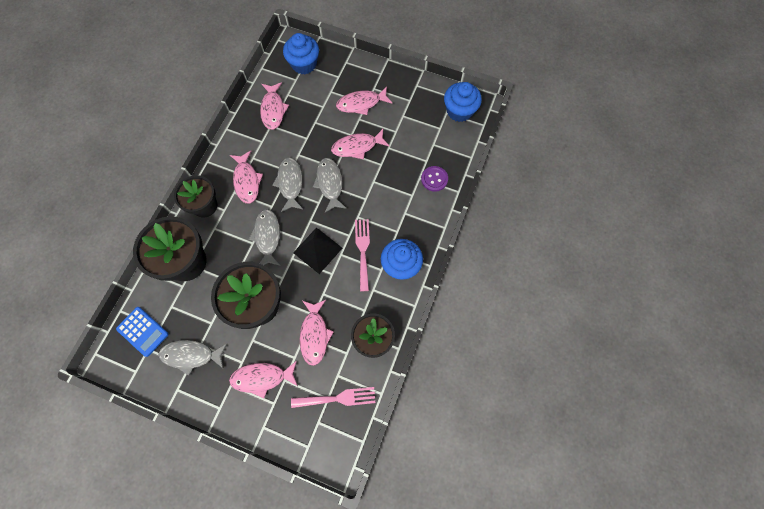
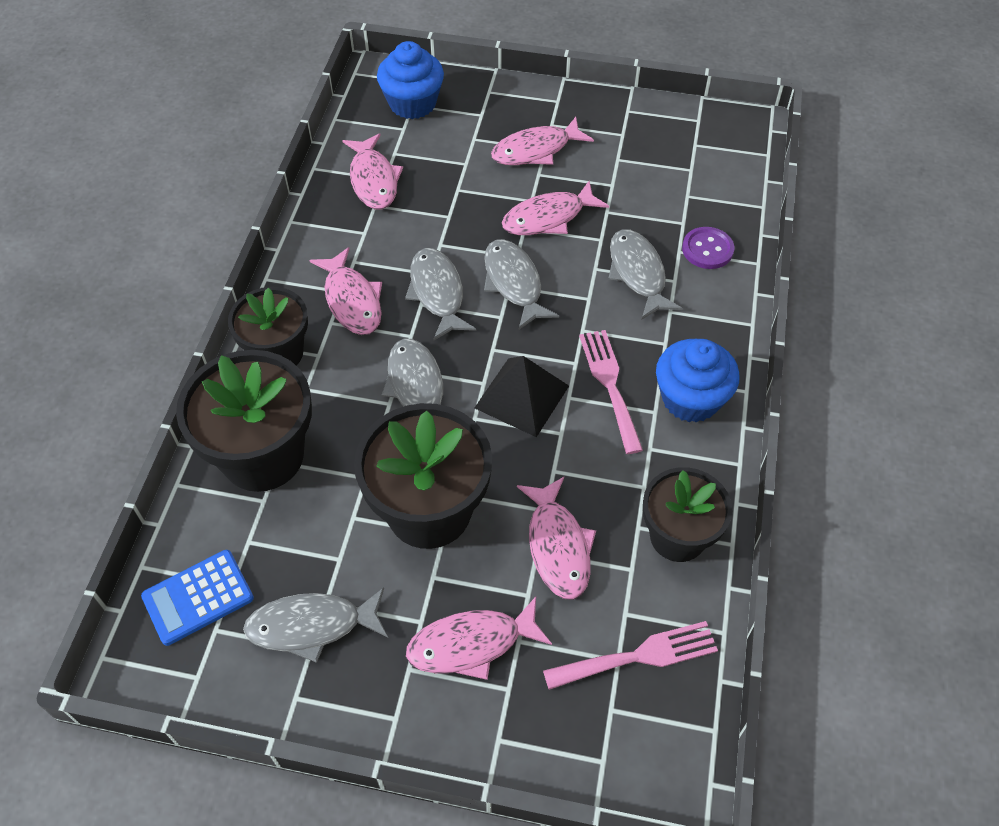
camera: 10 degrees left, 15 degrees down
(143, 331) = (198, 597): blue calculator -> blue calculator turned 120 degrees clockwise
(394, 188) = (638, 273): none -> grey fish
(459, 111) = (717, 139): blue cupcake -> none

